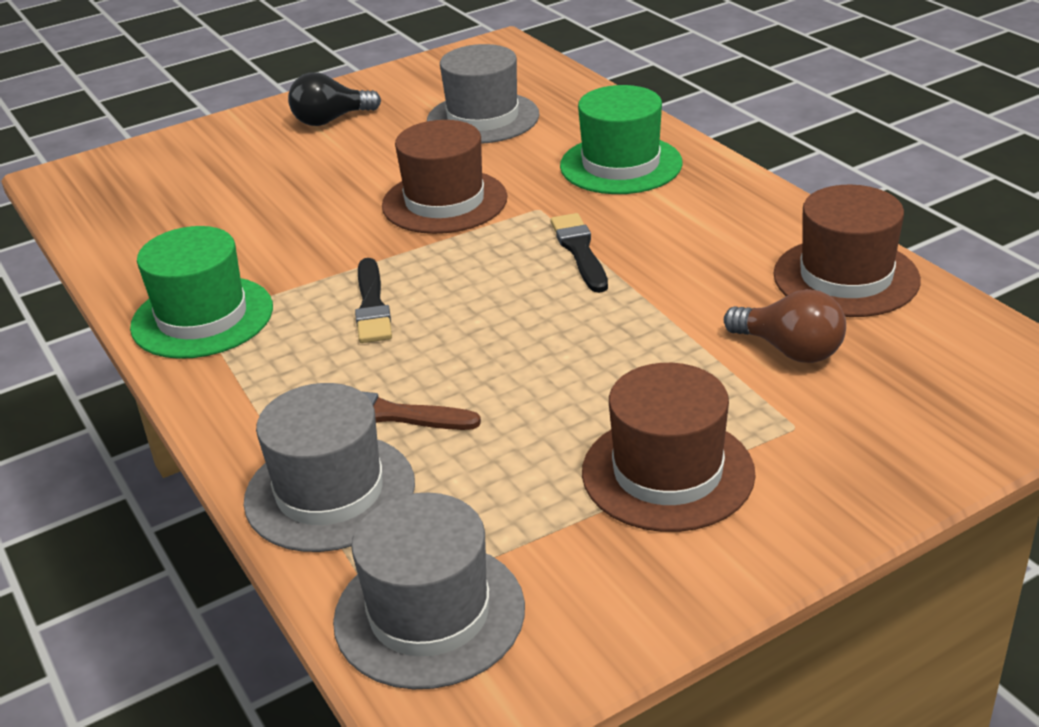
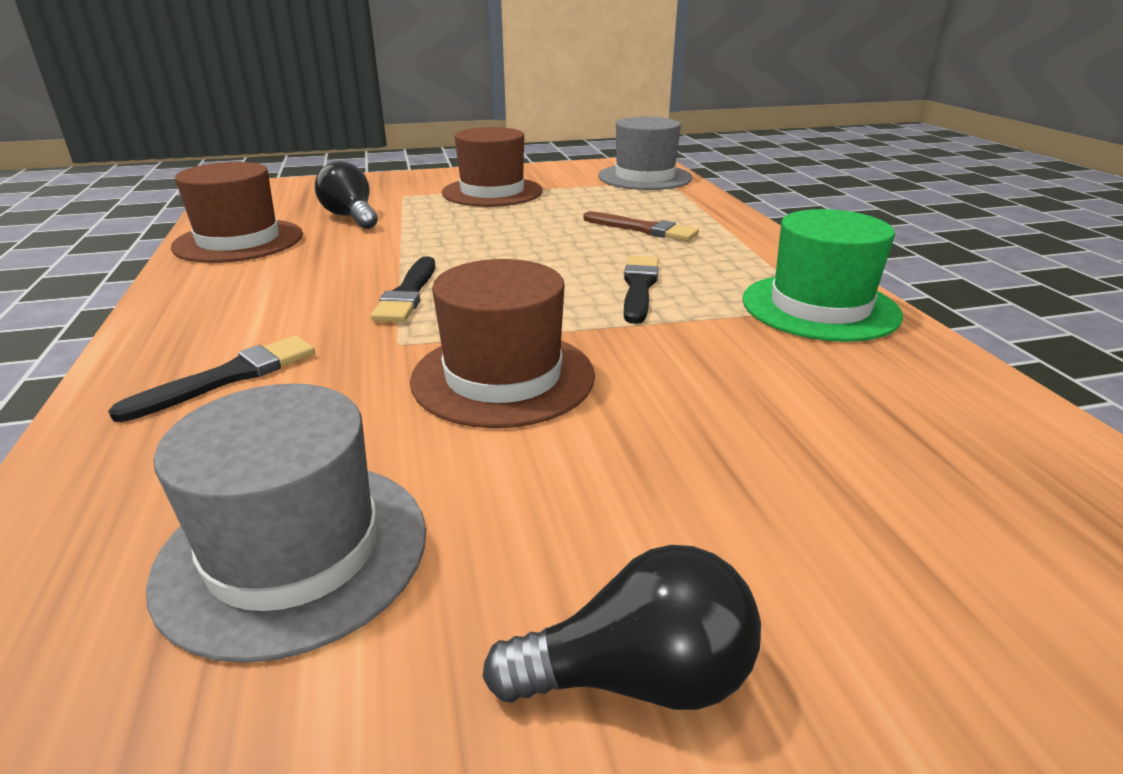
camera: 165 degrees left, 5 degrees down
(330, 492) = (690, 209): grey hat -> none
(621, 165) = (229, 377): green hat -> black brush
(790, 350) = (351, 217): brown light bulb -> black light bulb

